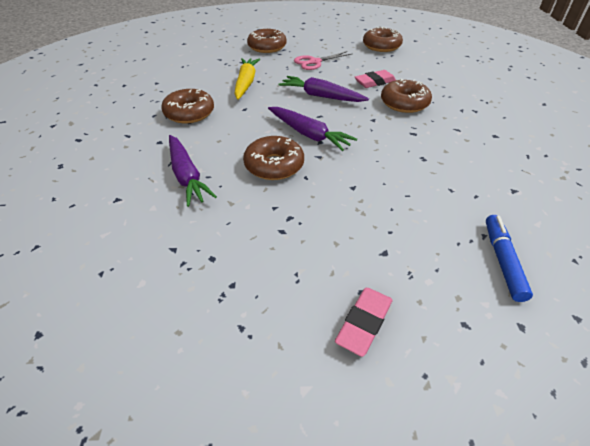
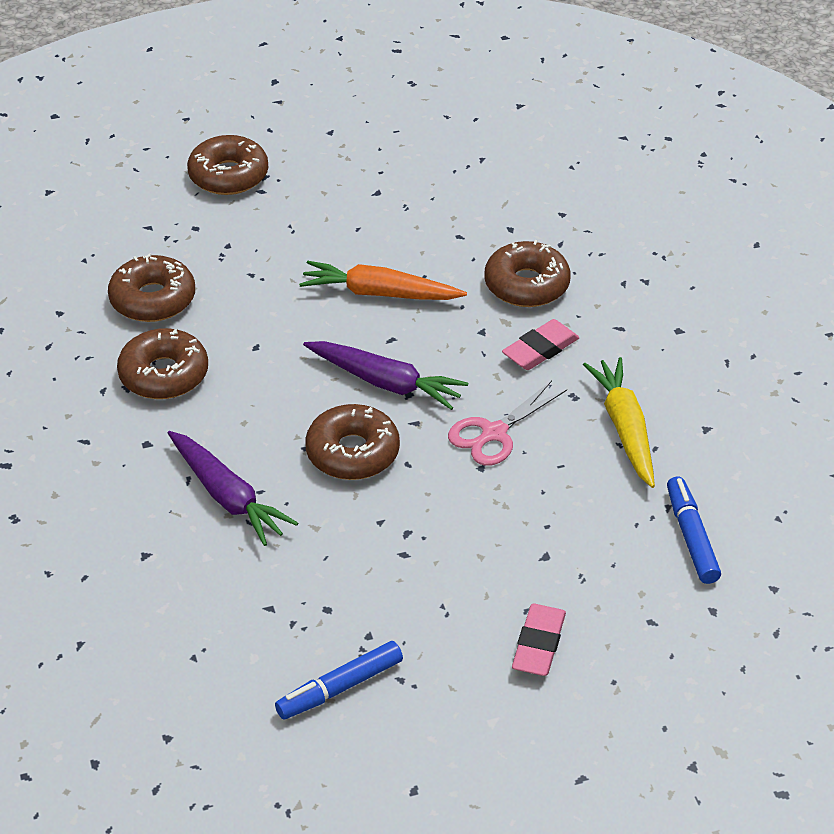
camera: 15 degrees left, 0 degrees up
(190, 323) = (339, 688): none -> blue marker
(246, 83) = (231, 285): yellow carrot -> yellow carrot (624, 428)
(315, 62) = (339, 204): pink scissors -> pink scissors (494, 433)
(321, 96) = (379, 293): purple carrot -> orange carrot
(374, 82) = (465, 241): pink eraser -> pink eraser (540, 349)
(381, 46) = (456, 135): brown donut -> brown donut (153, 299)

